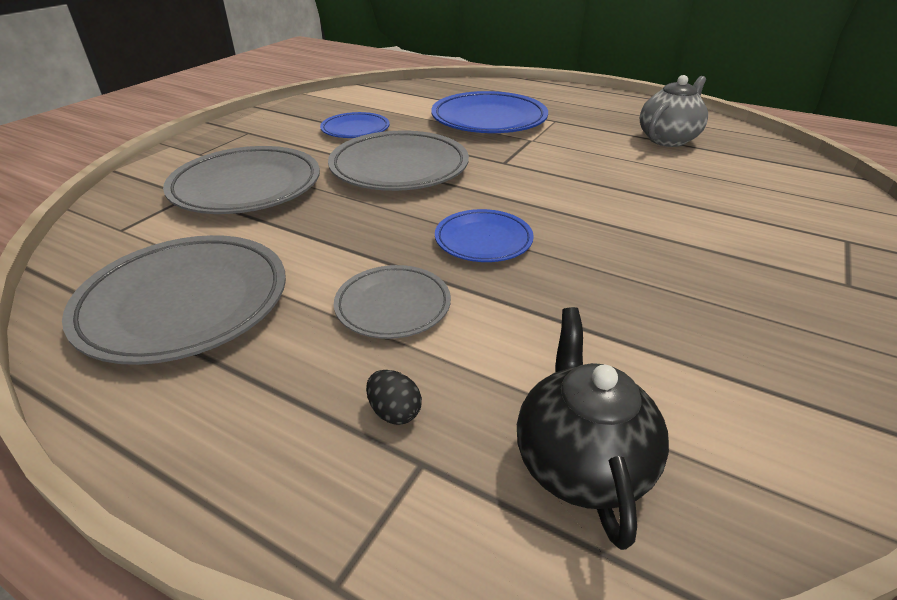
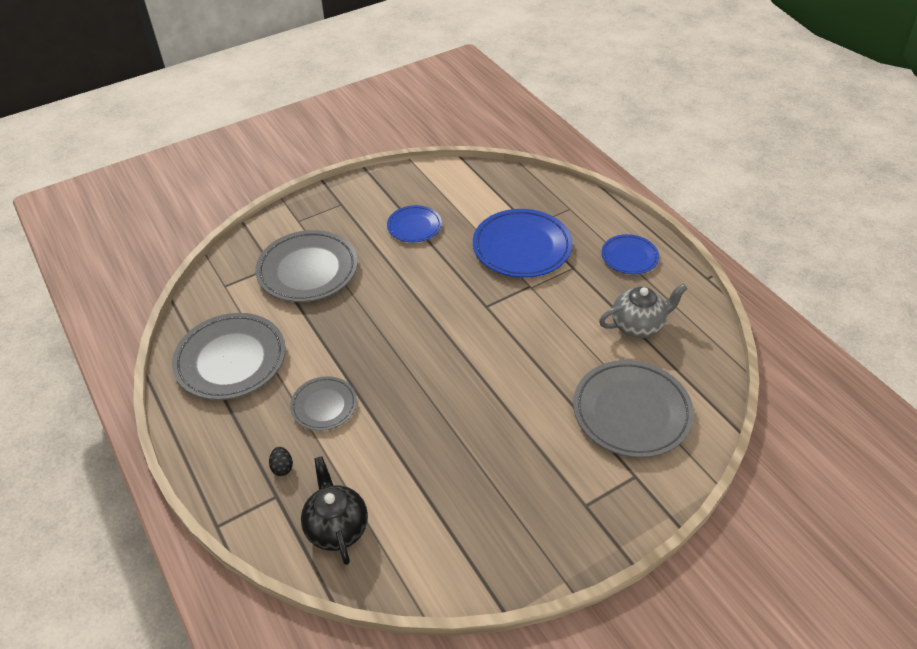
camera: 30 degrees right, 10 degrees up
(399, 168) = (411, 285): grey plate -> grey plate (631, 412)
(483, 240) = (408, 377): blue plate -> blue plate (629, 257)
(580, 462) = (336, 527): black teapot -> black teapot turned 45 degrees counterclockwise

